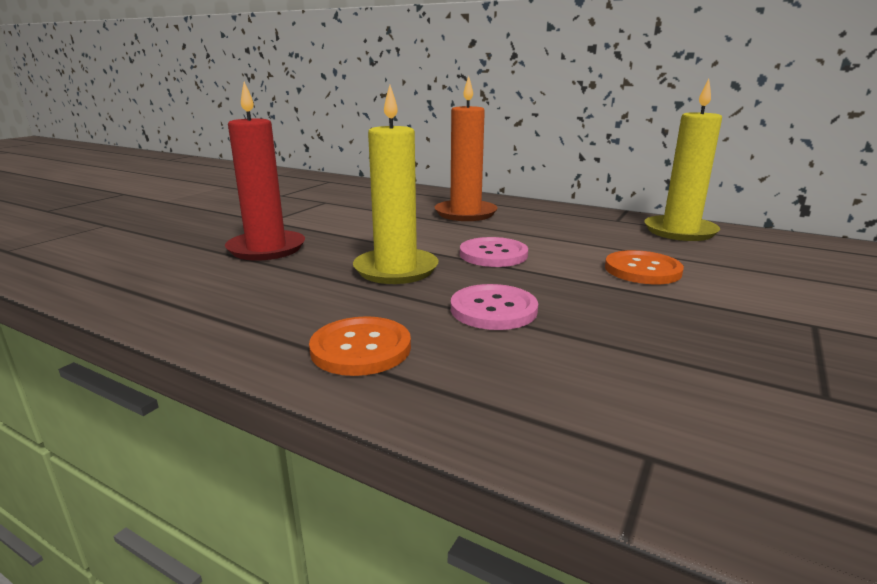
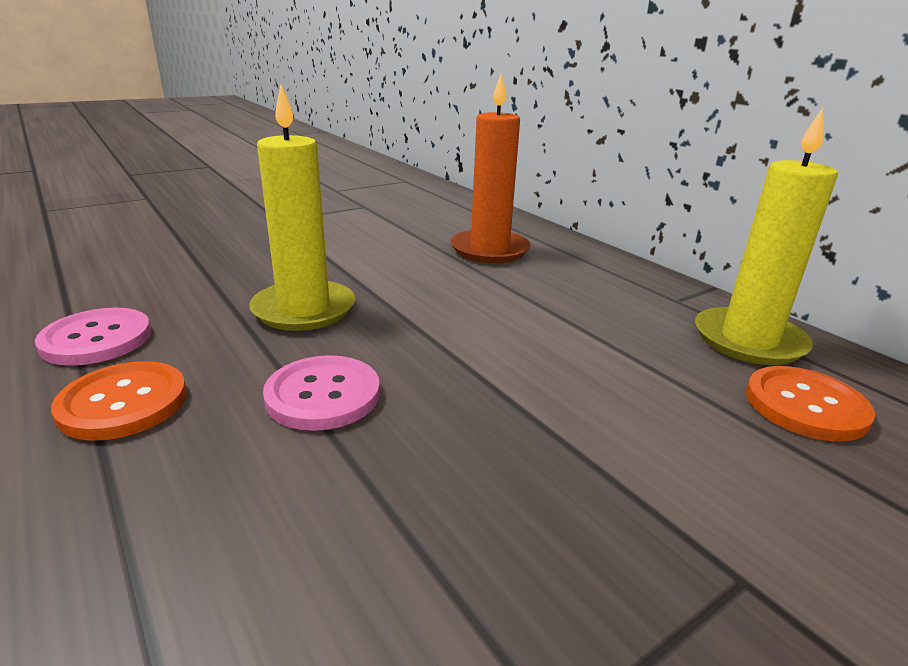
camera: 25 degrees right, 5 degrees up
(266, 249) = (227, 253): red candle -> none
(493, 254) = (437, 316): pink button -> pink button (96, 339)
(642, 270) = (597, 390): orange button -> orange button (805, 405)

